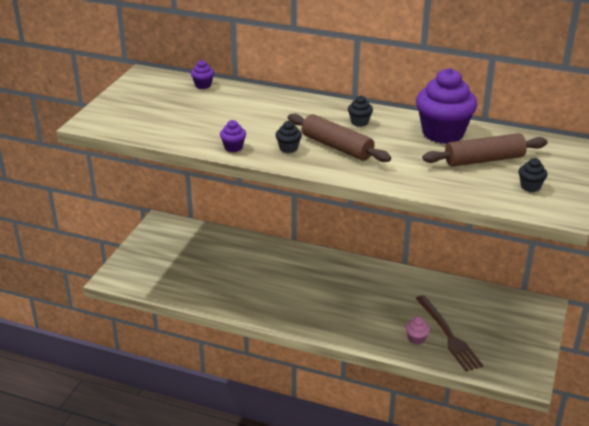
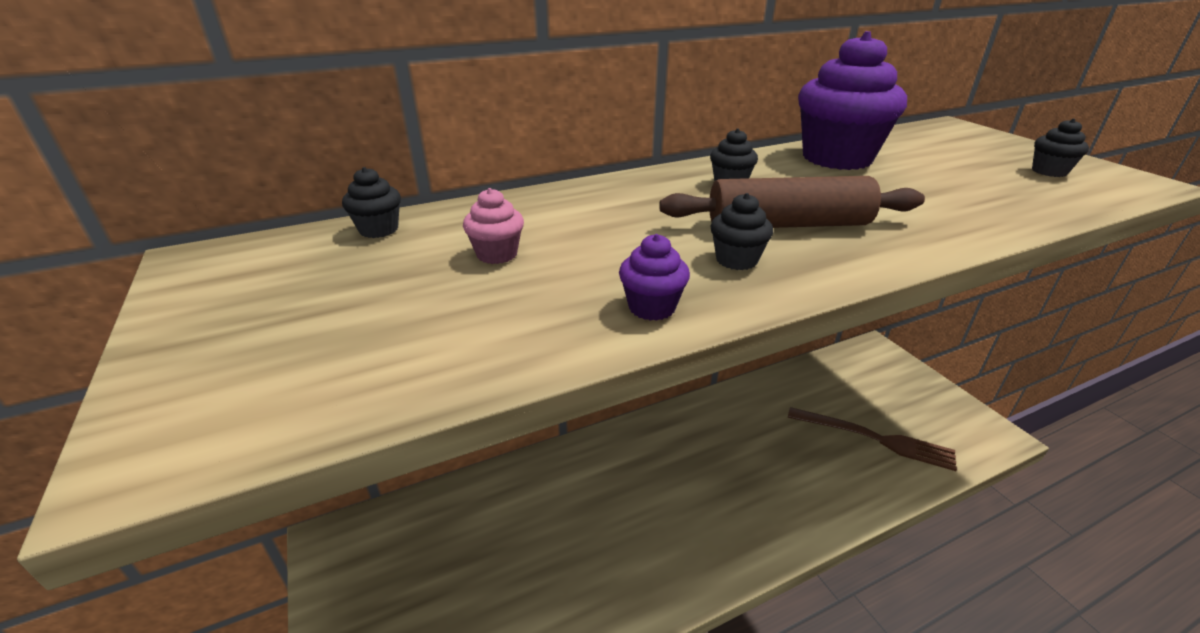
camera: 45 degrees left, 0 degrees up
(203, 85) = (379, 229): purple cupcake -> black cupcake
(416, 339) = (862, 468): pink cupcake -> pink cupcake (497, 254)
(484, 160) = (943, 166): brown rolling pin -> none

